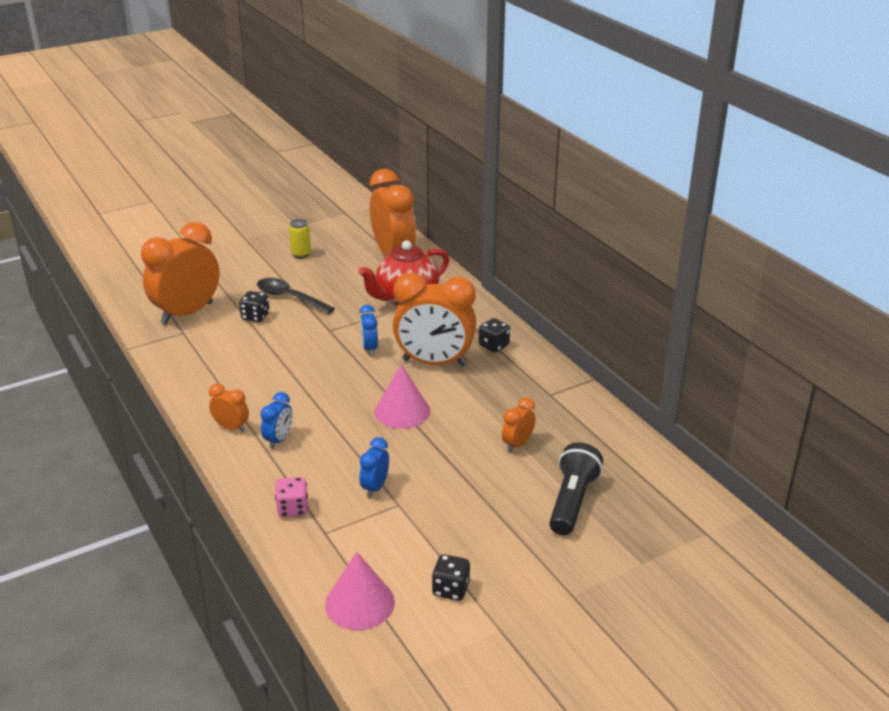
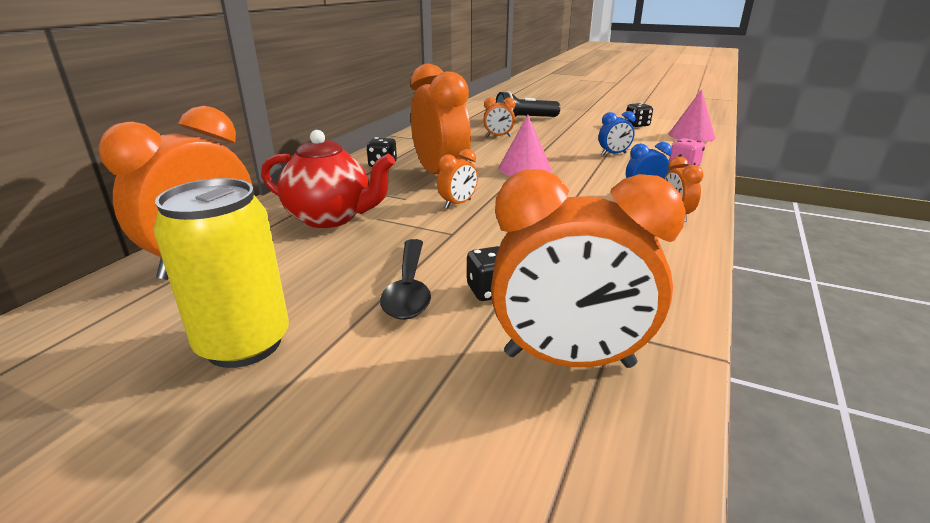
camera: 125 degrees left, 5 degrees down
(301, 254) = (244, 344): yellow can -> yellow can, size x2.06
(369, 348) = (458, 204): blue clock -> orange clock

